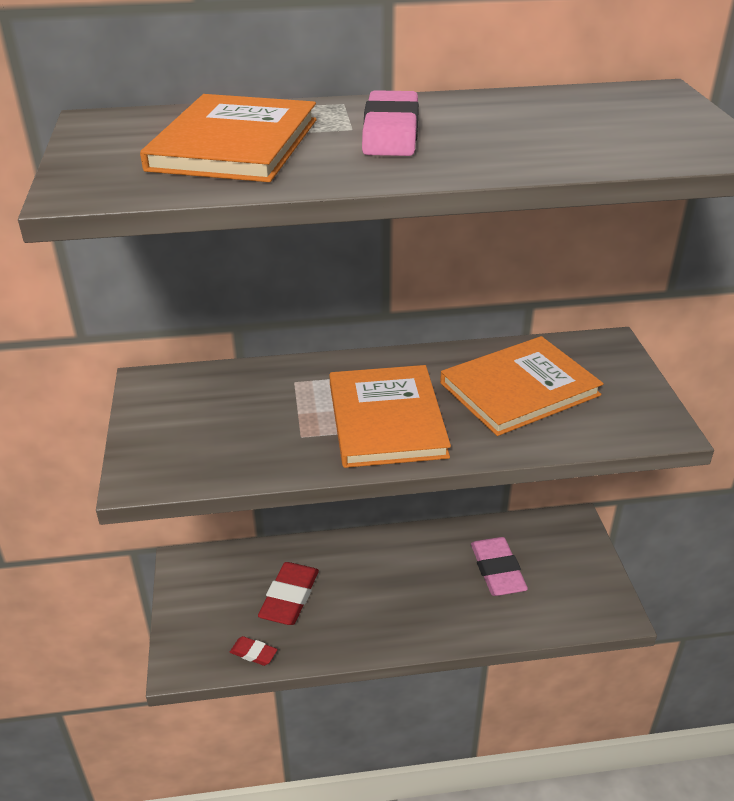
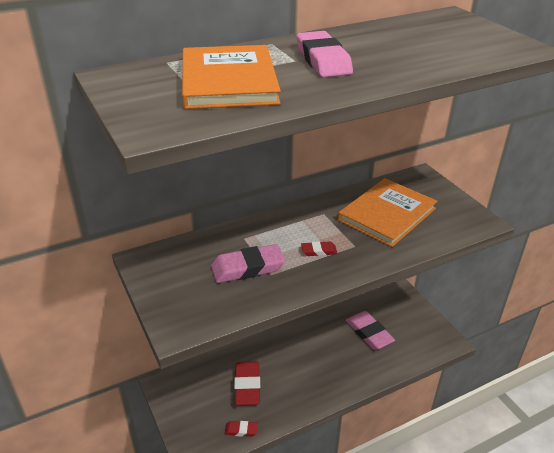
camera: 20 degrees left, 0 degrees up
(275, 421) = (247, 268): none -> pink eraser
(386, 419) = (319, 251): orange book -> red eraser

